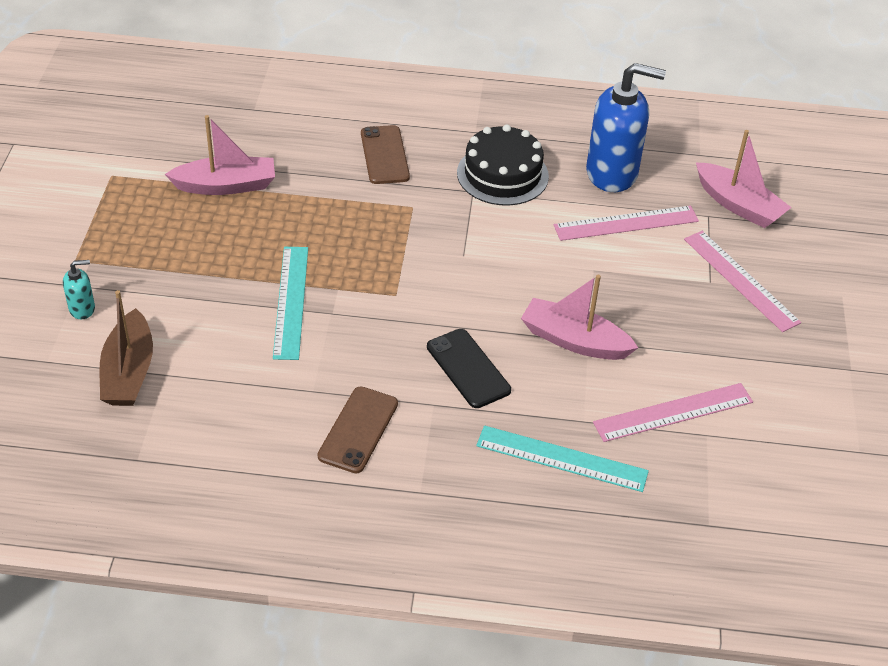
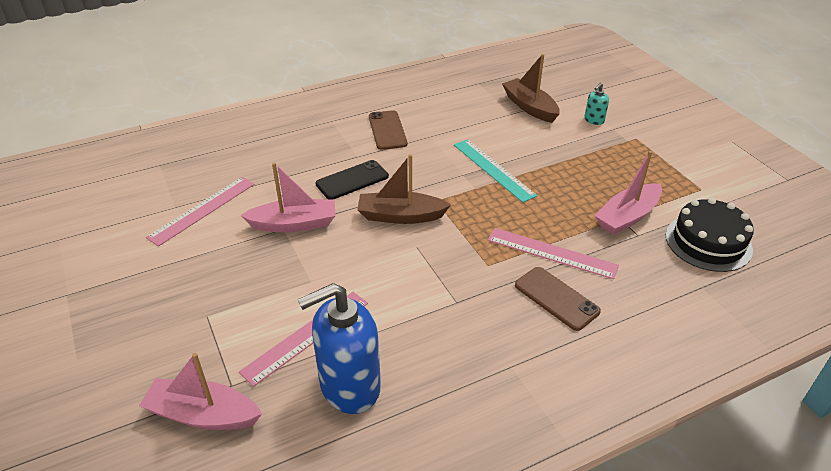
camera: 150 degrees right, 5 degrees down
(451, 295) = (400, 216): none -> brown boat
(468, 368) = (352, 180): black phone -> black phone turned 60 degrees counterclockwise
(502, 174) = (446, 331): black cake -> black cake (708, 242)
(562, 458) = (263, 161): turquoise ruler -> none
(740, 280) = (179, 329): pink ruler -> pink ruler (551, 253)

